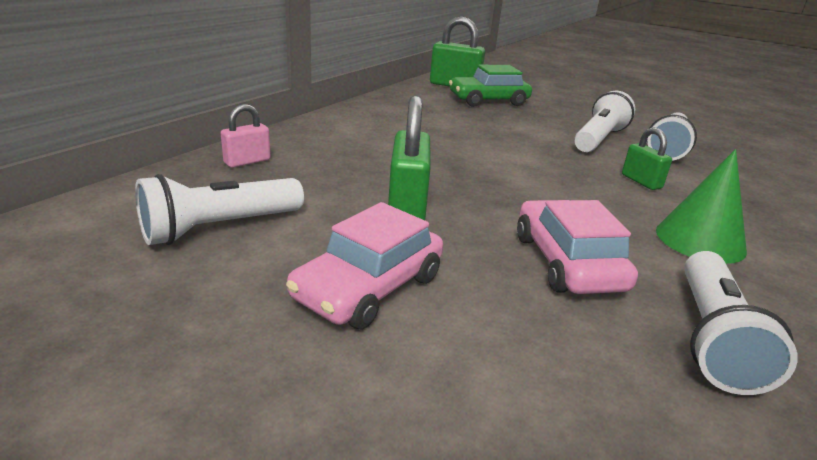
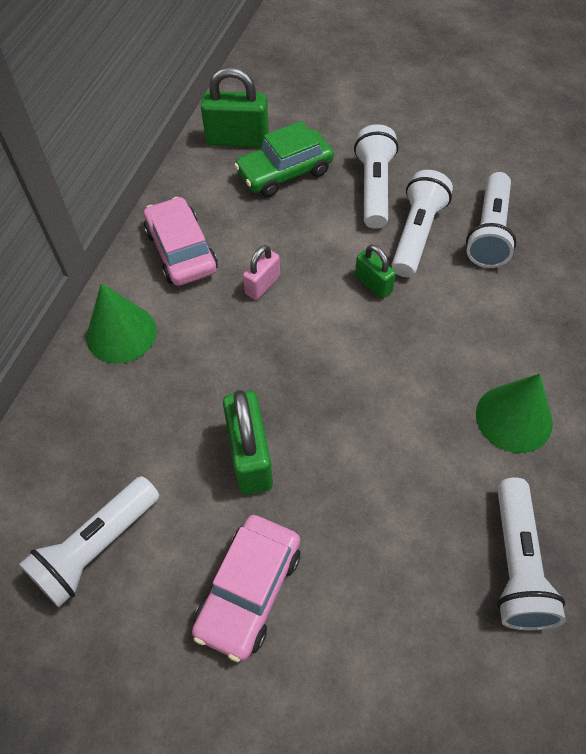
camera: 10 degrees left, 30 degrees up
(247, 161) = (71, 418): pink padlock -> pink padlock (262, 285)
(318, 135) = (121, 333): none -> green cone
(562, 117) = (374, 188): none -> white flashlight
(567, 262) = (401, 496): pink car -> pink car (181, 251)
(641, 181) = (462, 320): green padlock -> green padlock (373, 284)

